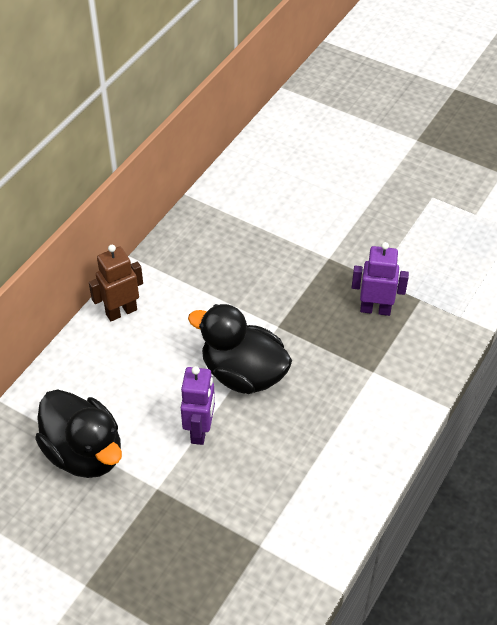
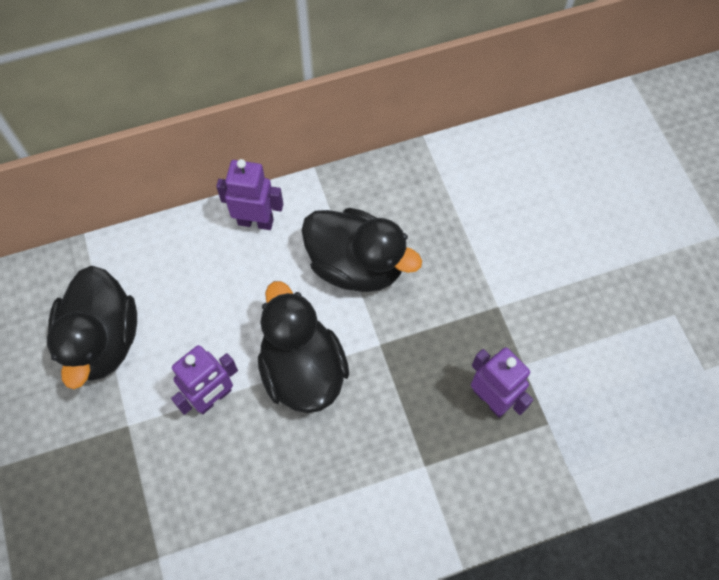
camera: 40 degrees right, 15 degrees up
(121, 311) = (256, 221): brown robot -> purple robot
(217, 293) = (356, 265): none -> black duck

